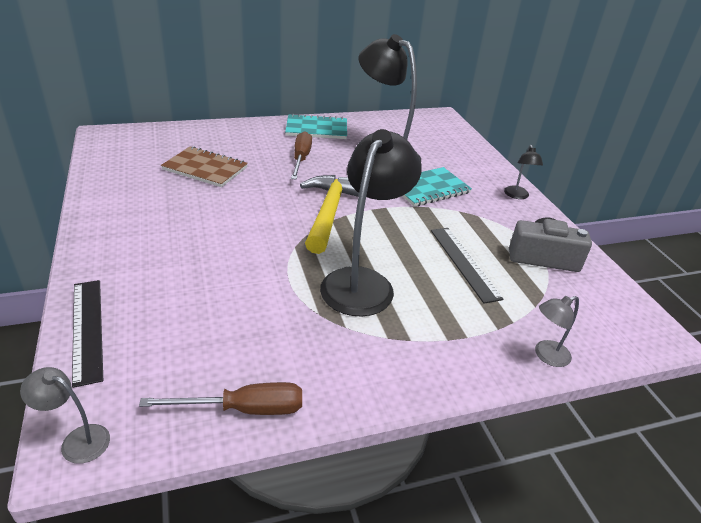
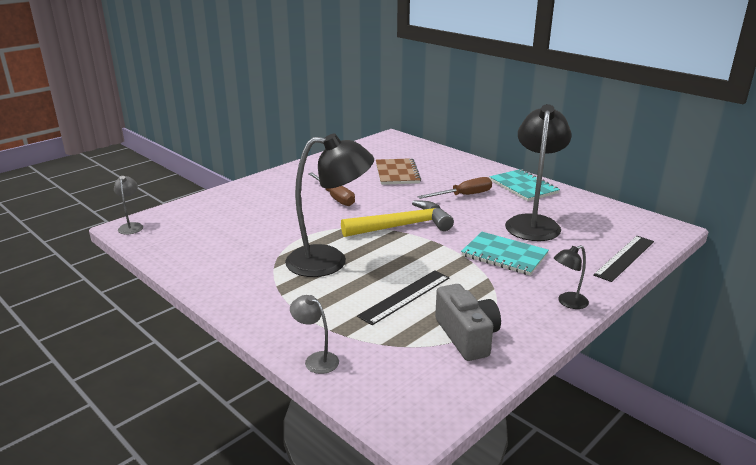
camera: 65 degrees right, 10 degrees down
(87, 329) = (206, 200): black ruler -> black ruler (624, 258)
(244, 409) = (176, 258): brown screwdriver -> brown screwdriver (335, 197)

